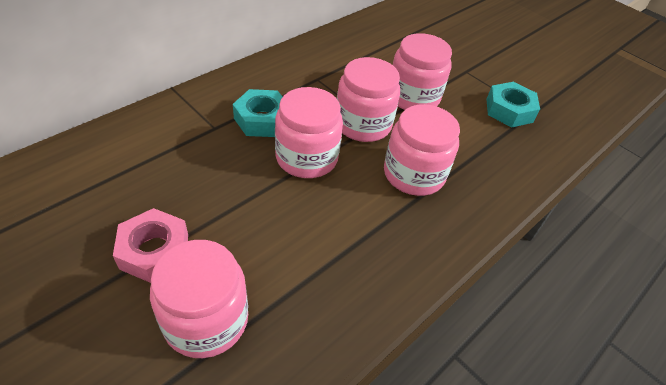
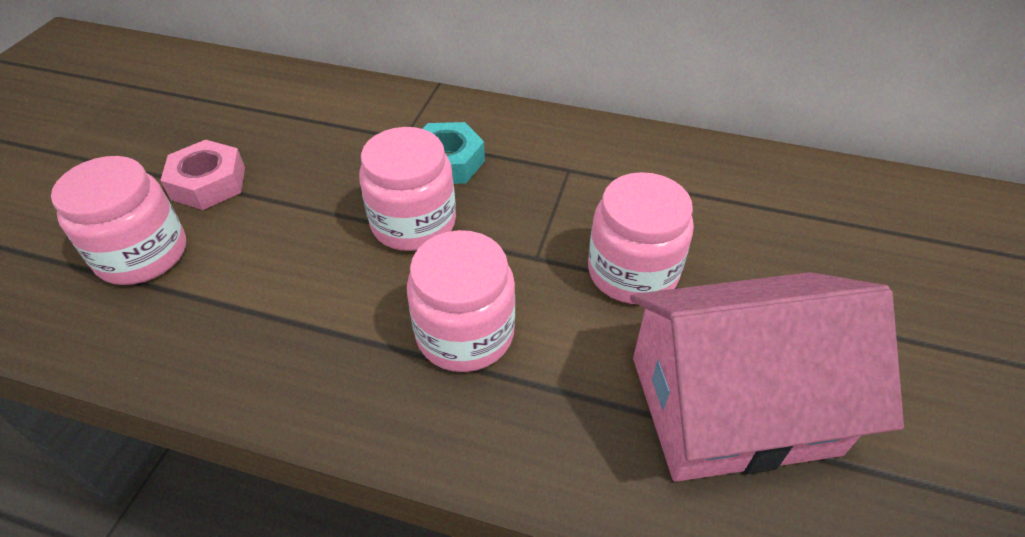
camera: 65 degrees right, 0 degrees up
(363, 124) = (520, 245): pink jar -> none
(509, 110) = (732, 404): turquoise nut -> pink house

